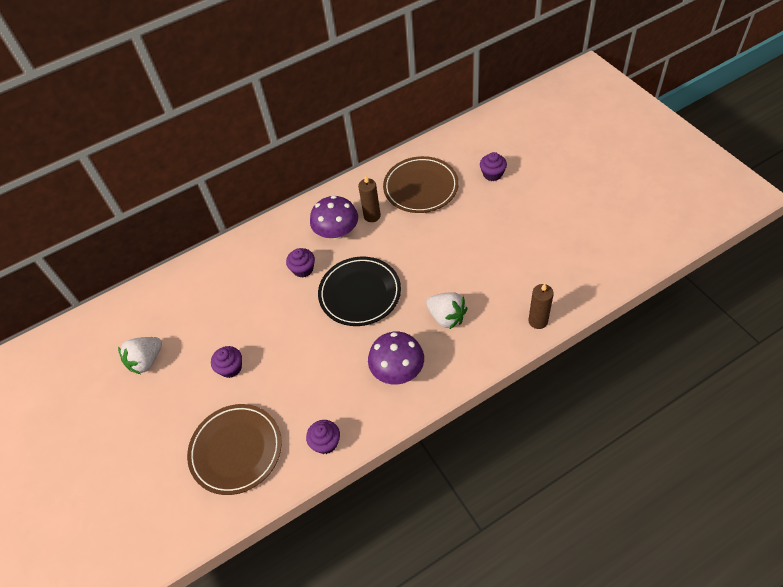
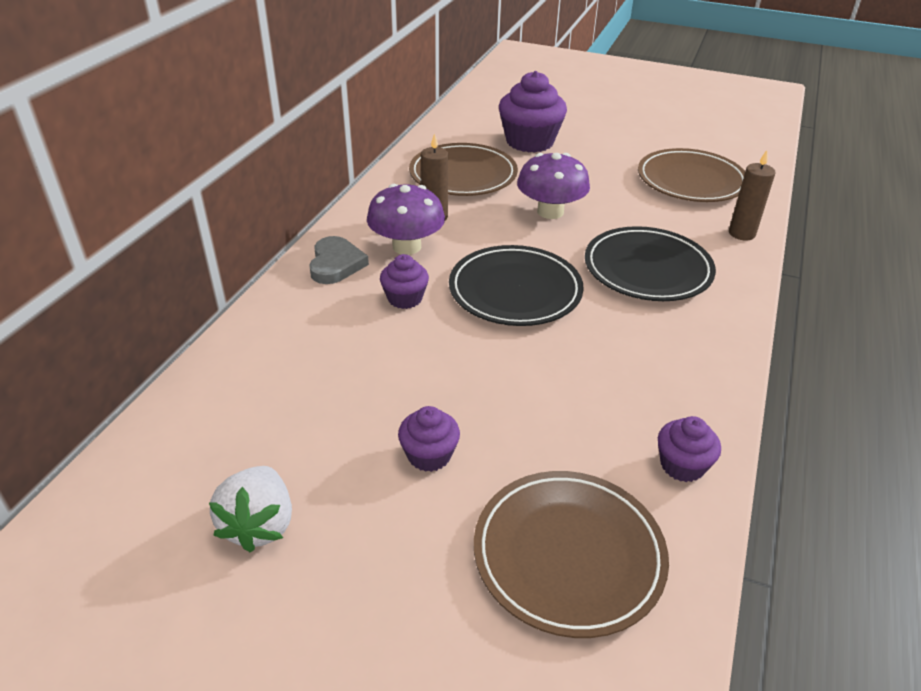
camera: 45 degrees left, 15 degrees down
(292, 227) = (336, 264): none -> grey heart
(397, 370) = (663, 342): purple mushroom -> purple mushroom (550, 212)
(446, 317) = (647, 269): white strawberry -> black plate
(492, 174) = (530, 142): purple cupcake -> purple cupcake, size x1.87
(560, 260) = (691, 181): none -> brown plate

